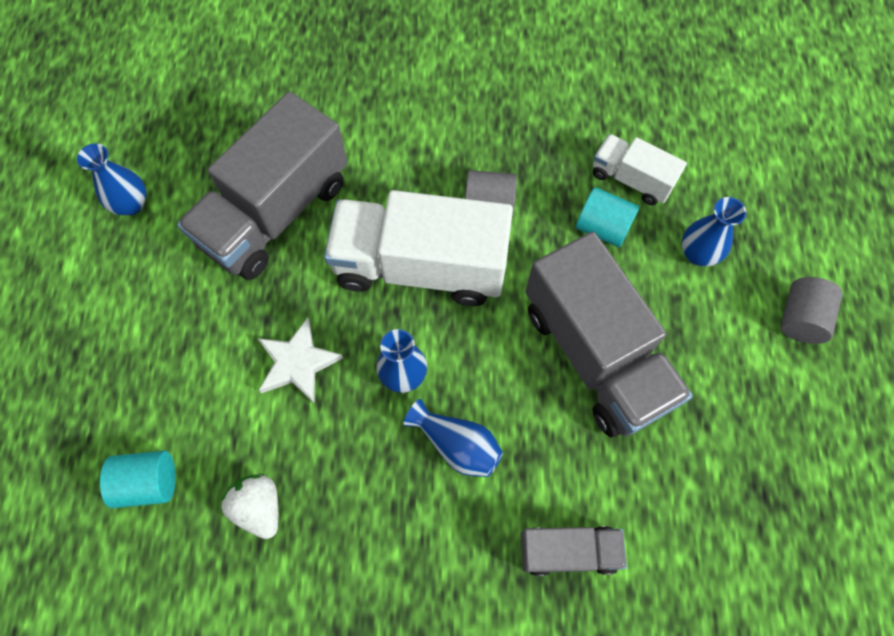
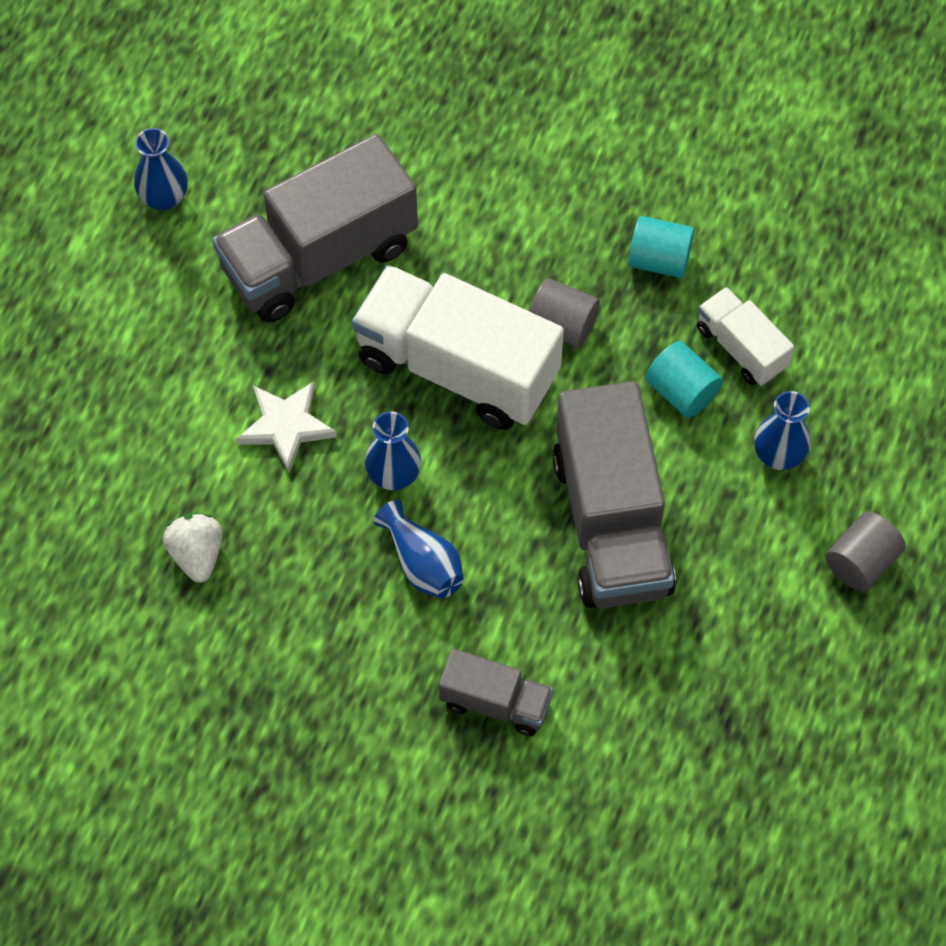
camera: 20 degrees right, 5 degrees down
(148, 482) = (94, 493): turquoise cylinder -> turquoise cylinder (659, 260)

